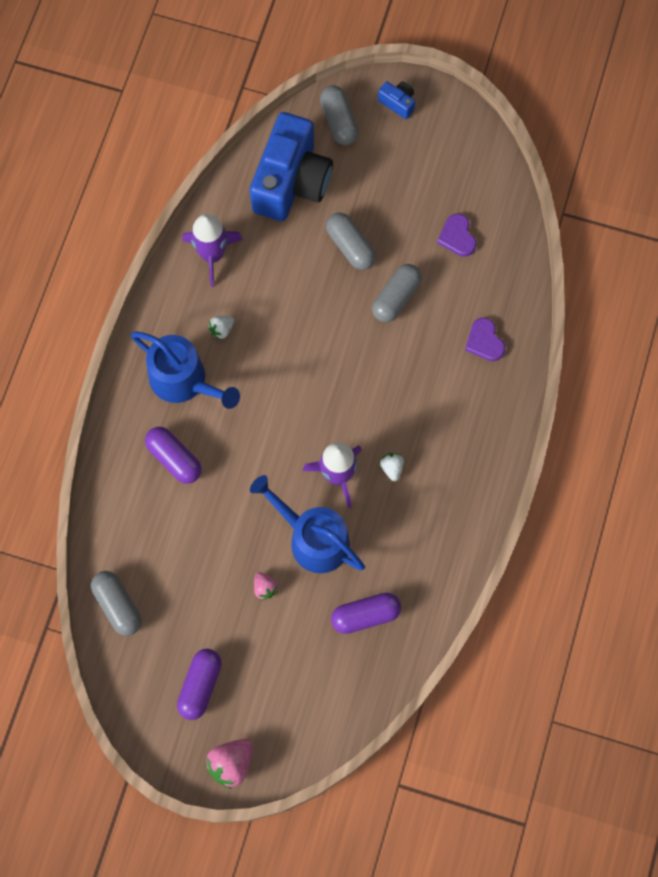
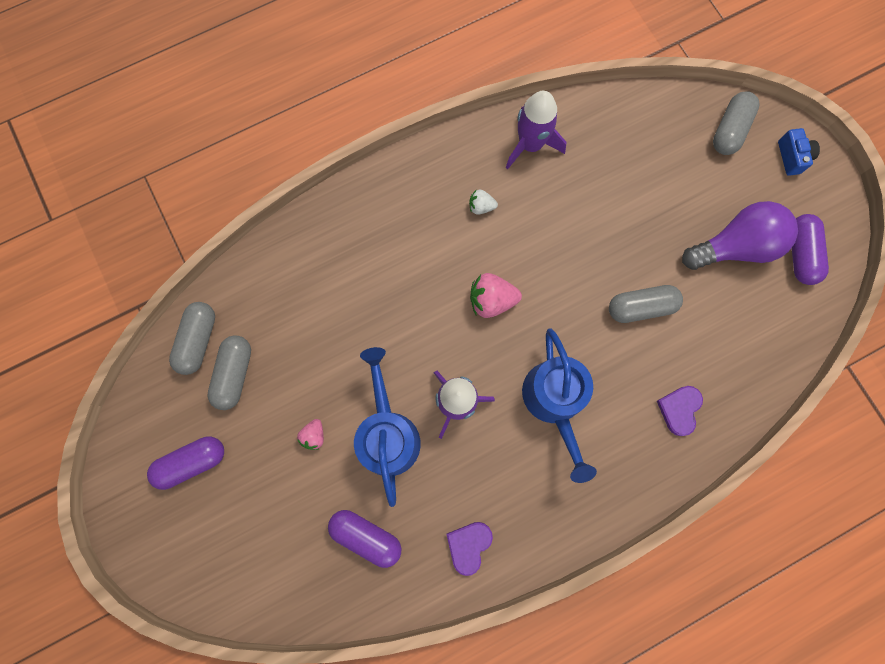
camera: 45 degrees right, 5 degrees up
(174, 458) = (349, 270): purple capsule -> purple capsule (800, 254)
(184, 381) = (414, 219): blue watering can -> blue watering can (554, 401)
(231, 763) = (152, 547): pink strawberry -> pink strawberry (491, 300)
(291, 182) = (646, 143): blue camera -> none
(350, 246) = (643, 234): grey capsule -> grey capsule (234, 374)
(392, 468) = (504, 439): white strawberry -> none
(418, 200) = (735, 246): none -> purple light bulb
(457, 237) = (739, 304): purple heart -> purple heart (469, 546)

